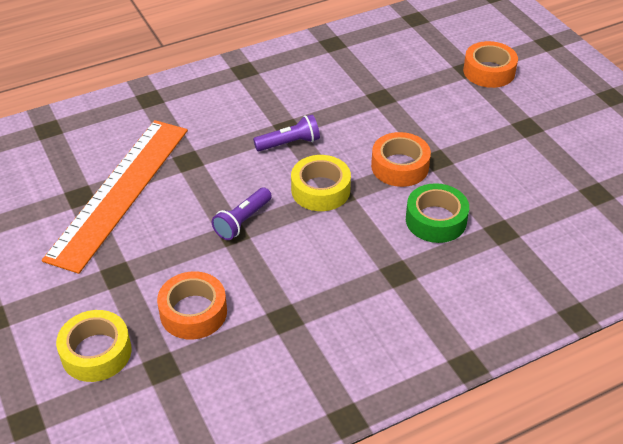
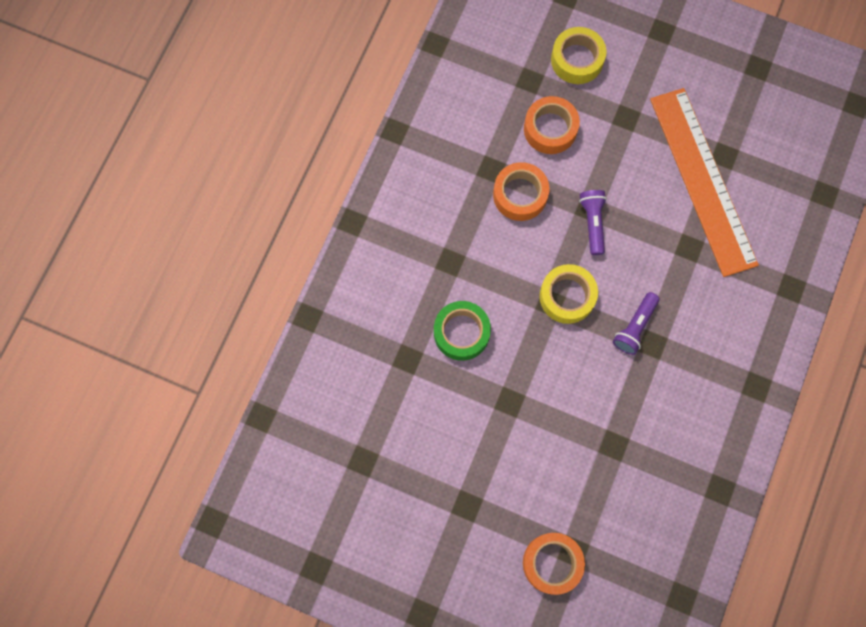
camera: 140 degrees right, 30 degrees up
(400, 166) = (531, 370): orange tape -> orange tape (520, 195)

